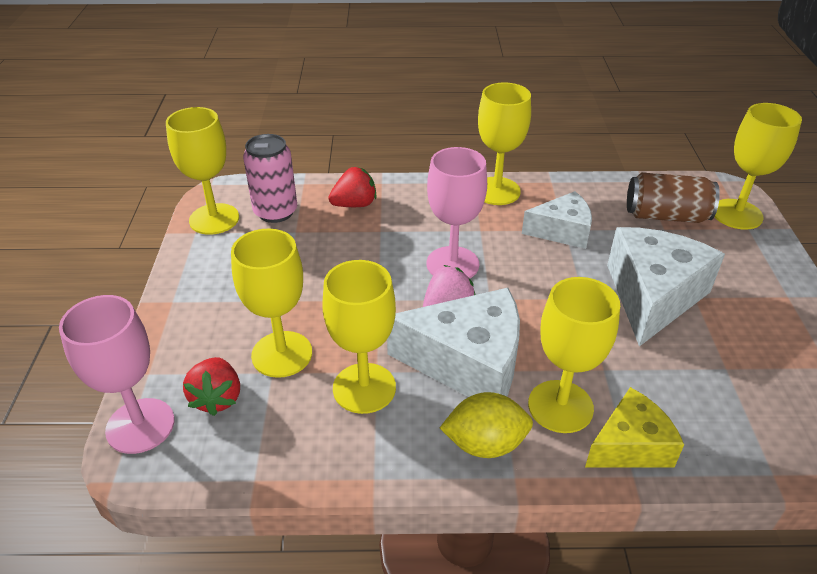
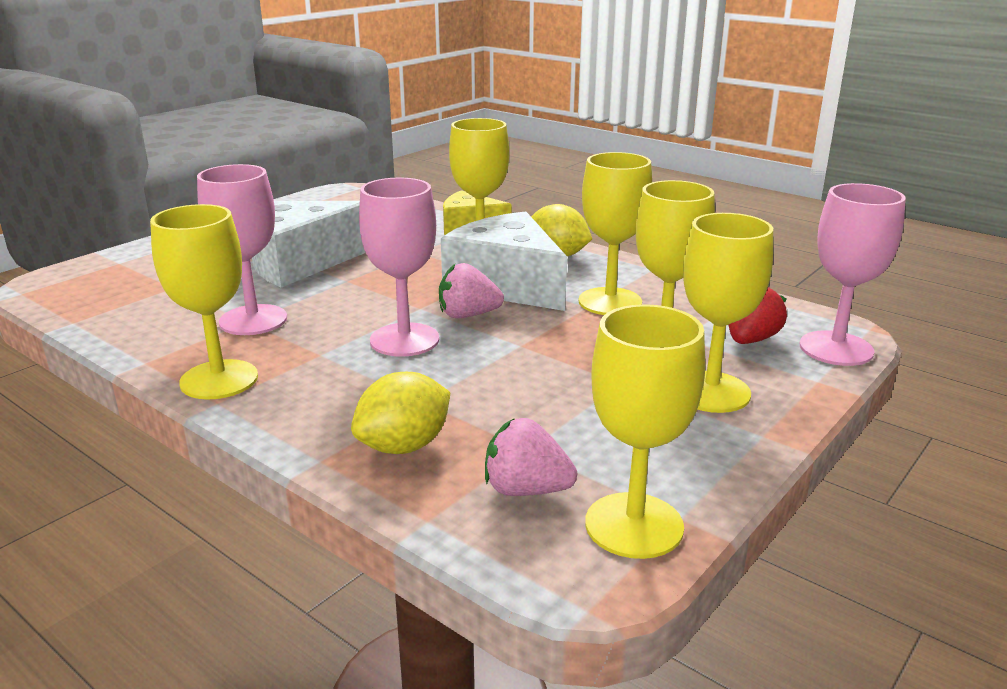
camera: 140 degrees left, 15 degrees down
(275, 212) = (526, 489): pink can -> pink strawberry
(355, 204) = (404, 446): red strawberry -> yellow lemon
(562, 231) = (253, 320): white cheese -> pink goblet
(666, 216) = (144, 292): brown can -> none
(737, 214) = (96, 271): yellow goblet -> yellow goblet (711, 392)

